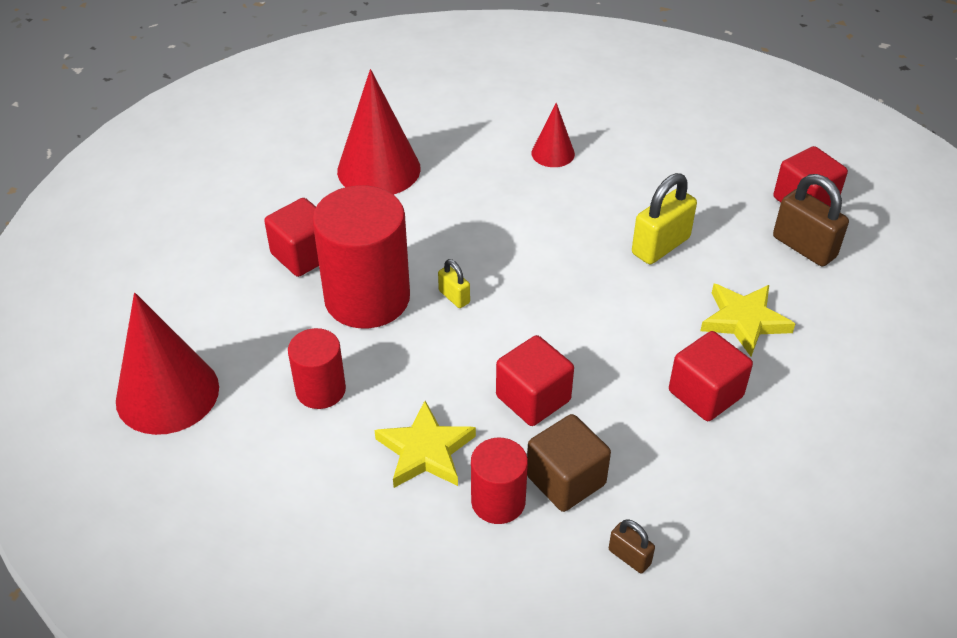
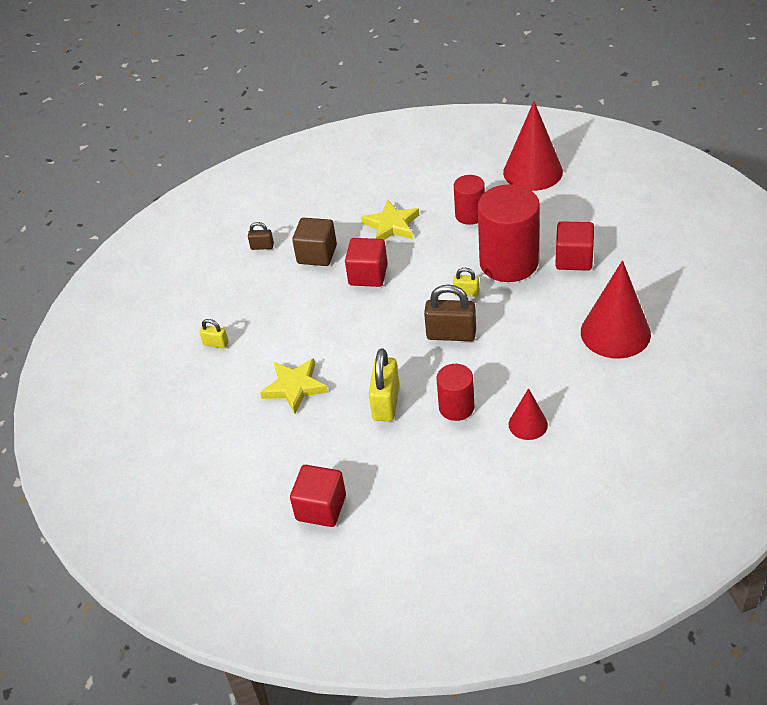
camera: 145 degrees right, 0 degrees up
(498, 501) = (338, 229): red cylinder -> red cylinder (456, 407)
(705, 394) = (284, 333): red cube -> none
(804, 247) = (295, 466): brown padlock -> brown padlock (451, 334)
(805, 440) = (216, 343): none -> yellow padlock

